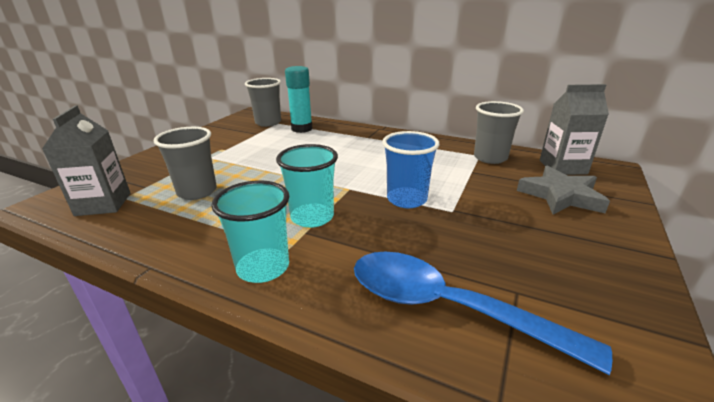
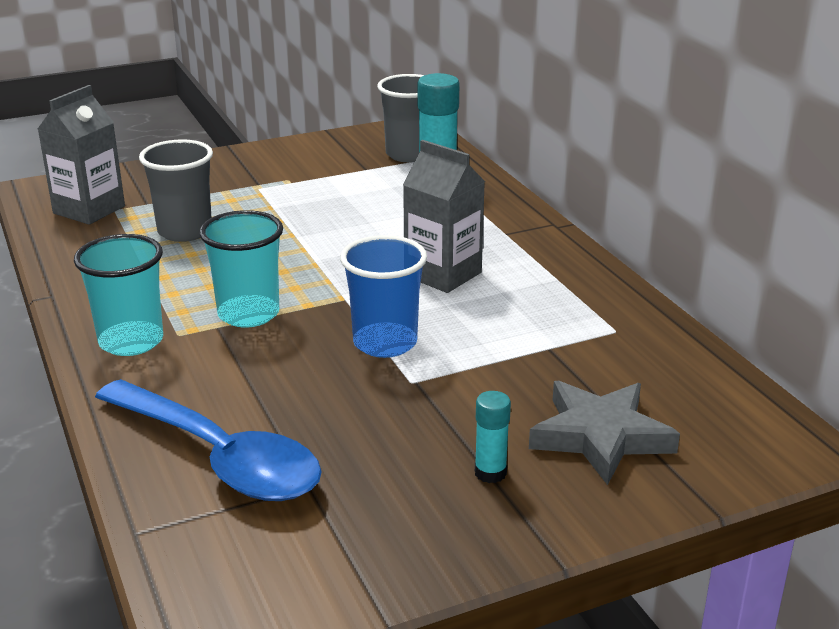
camera: 40 degrees right, 0 degrees up
(446, 307) = (220, 457): blue spoon -> blue spoon turned 150 degrees clockwise
(490, 158) = (625, 341): grey cup -> none
(562, 167) = (711, 406): grey carton -> grey carton (443, 274)
(564, 233) = (490, 473): none -> turquoise glue stick

